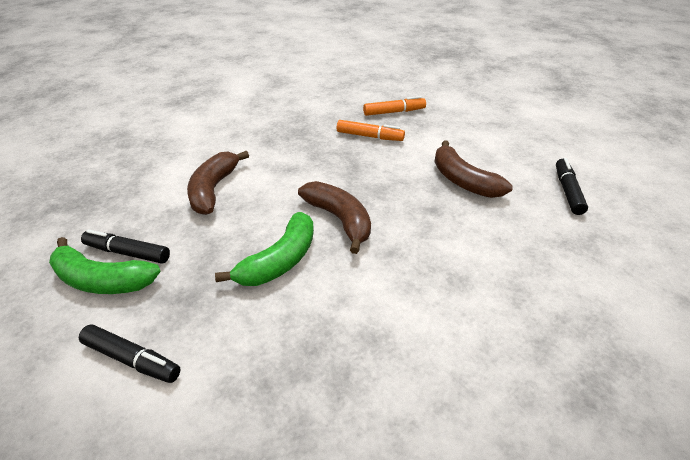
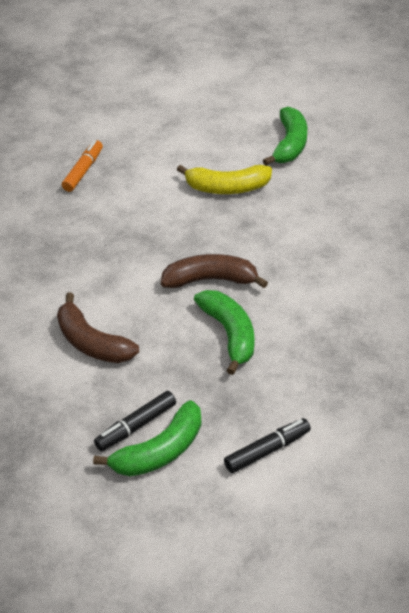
camera: 55 degrees left, 5 degrees up
(370, 136) = (109, 206): orange marker -> none
(463, 181) = (227, 188): brown banana -> yellow banana
(568, 191) = (289, 144): black marker -> green banana

